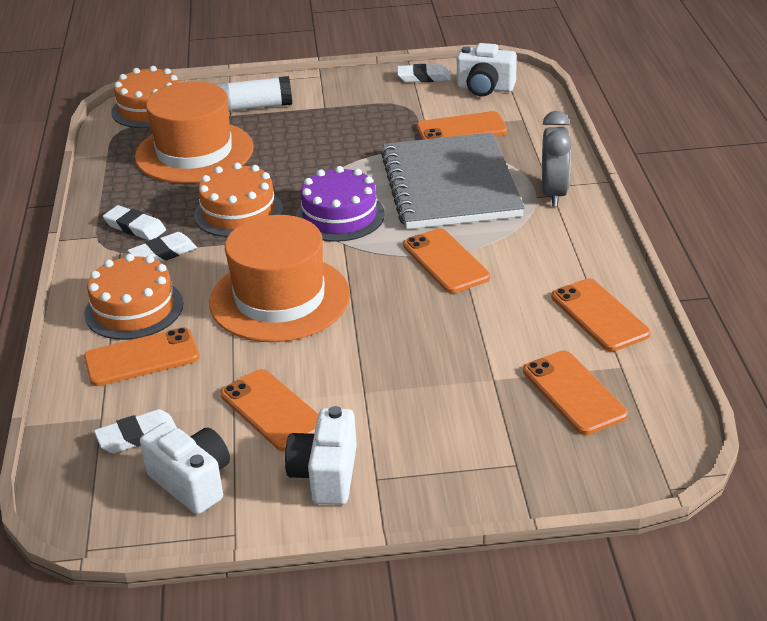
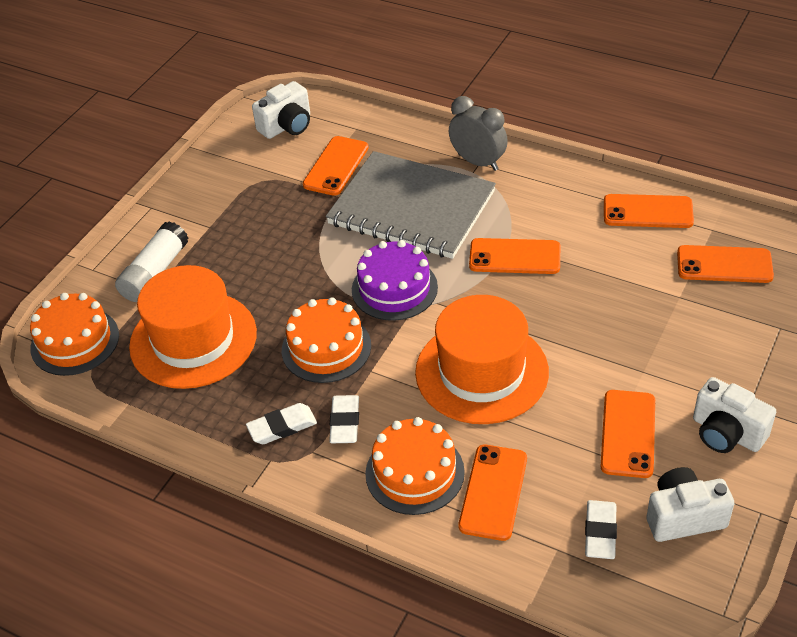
camera: 55 degrees left, 10 degrees up
(272, 410) = (628, 434): orange phone -> orange phone turned 75 degrees counterclockwise
(423, 77) = (229, 150): white eraser -> none

